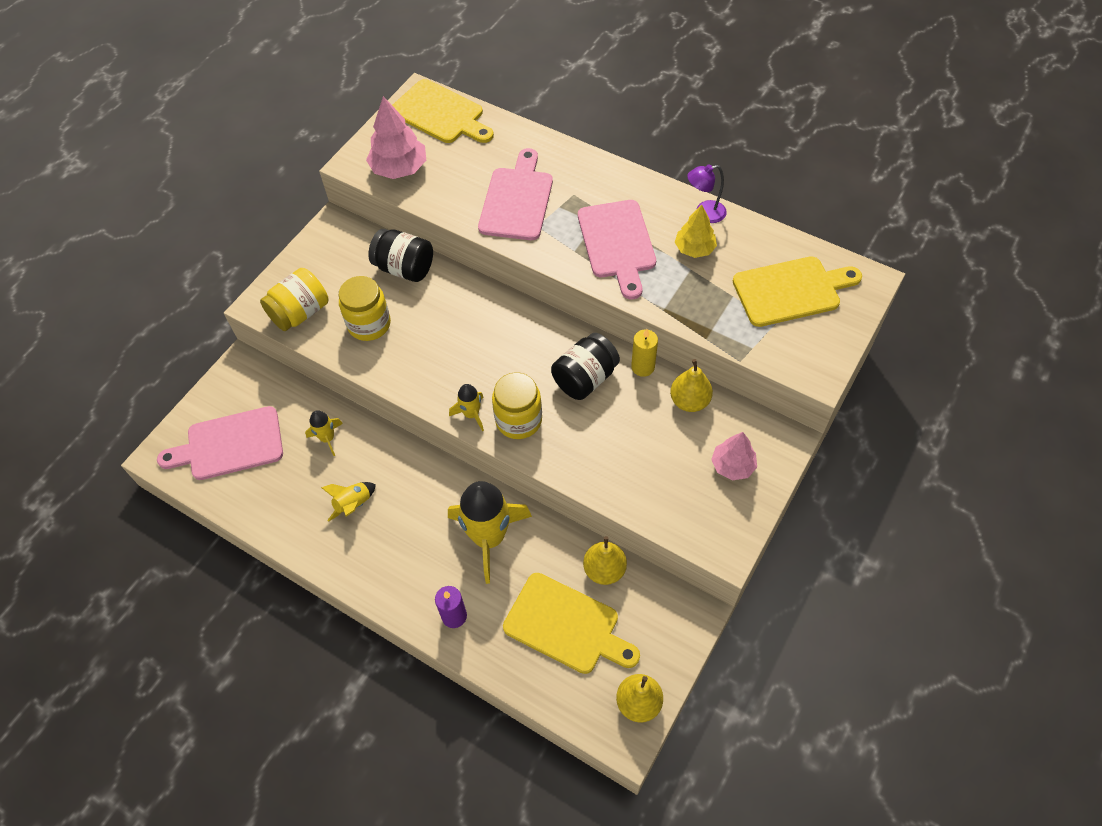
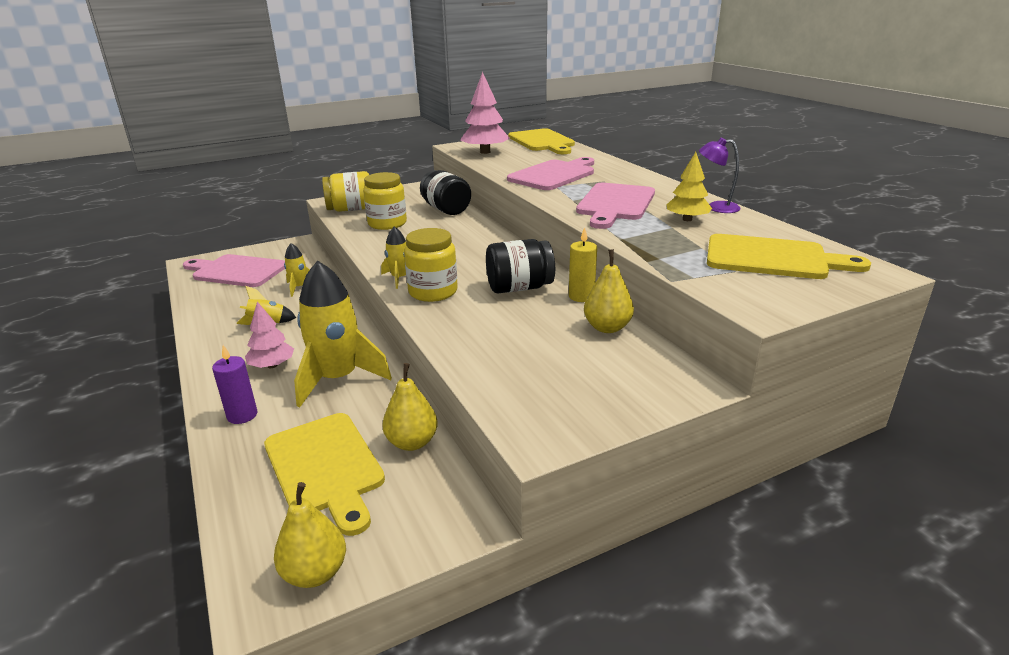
camera: 30 degrees right, 30 degrees down
(732, 465) = (611, 382): pink tree -> pink tree (272, 365)

